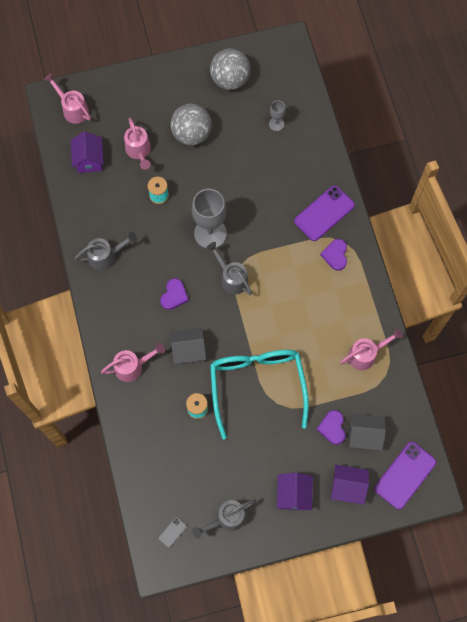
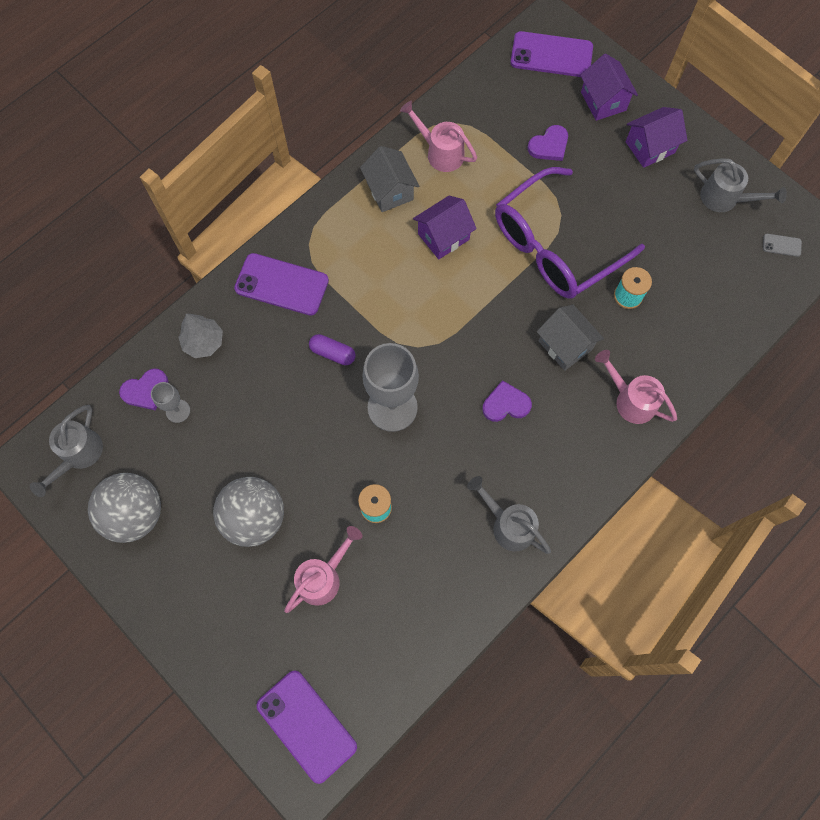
camera: 120 degrees left, 0 degrees up
(73, 109) = (306, 725): pink watering can -> purple phone
(89, 160) = (377, 643): purple house -> purple house (443, 236)
(231, 278) = (438, 347): grey watering can -> grey watering can (78, 455)
(257, 385) = (555, 246): turquoise glasses -> purple glasses
(263, 219) = (333, 353): none -> purple capsule
(311, 155) = (204, 342): none -> grey tree
(335, 255) = (332, 244): purple heart -> purple heart (146, 390)
(364, 435) = (535, 111): grey house -> grey house (390, 191)

